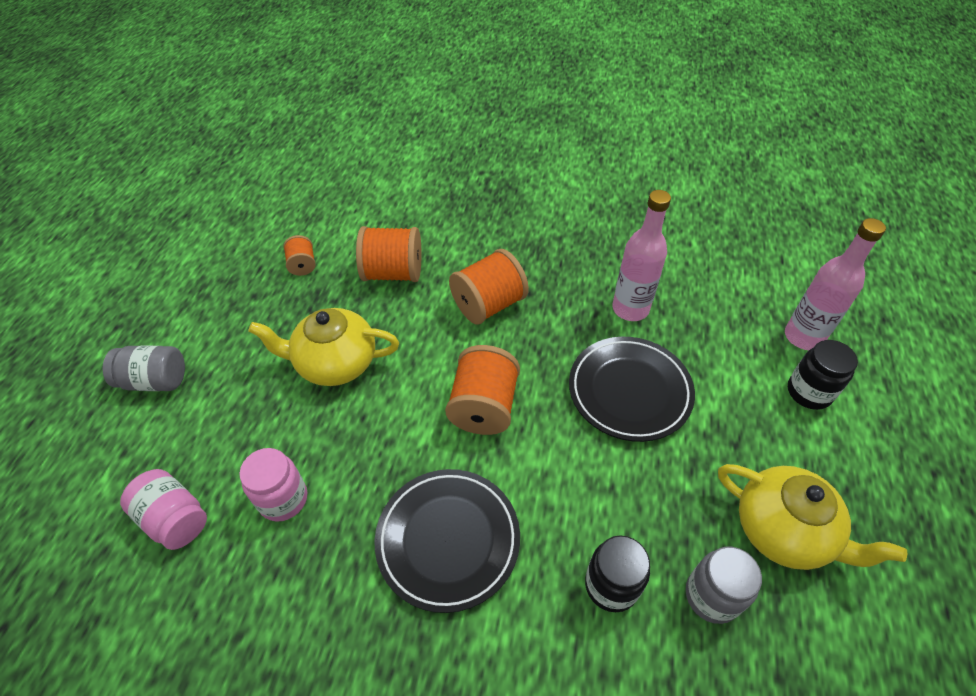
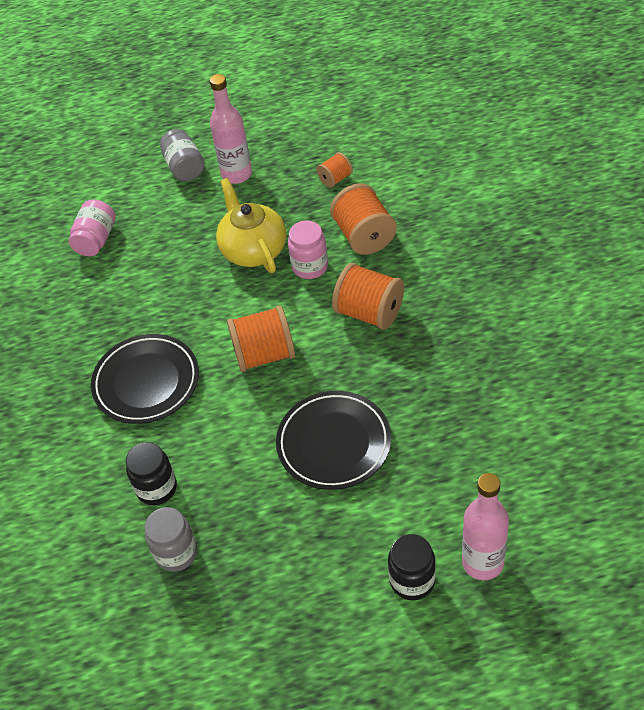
camera: 70 degrees right, 0 degrees up
(283, 499) = (133, 283): pink jar -> pink jar (310, 267)
(630, 309) = (430, 413): pink bottle -> pink bottle (236, 174)
(783, 531) = (253, 589): yellow teapot -> none

